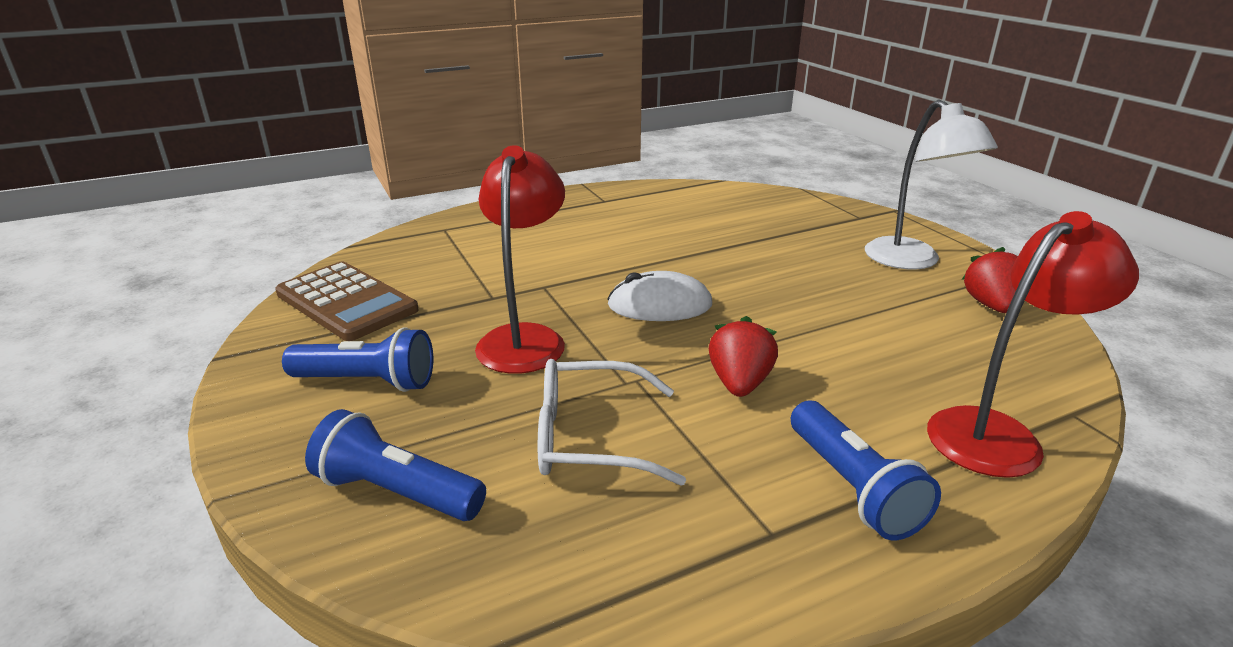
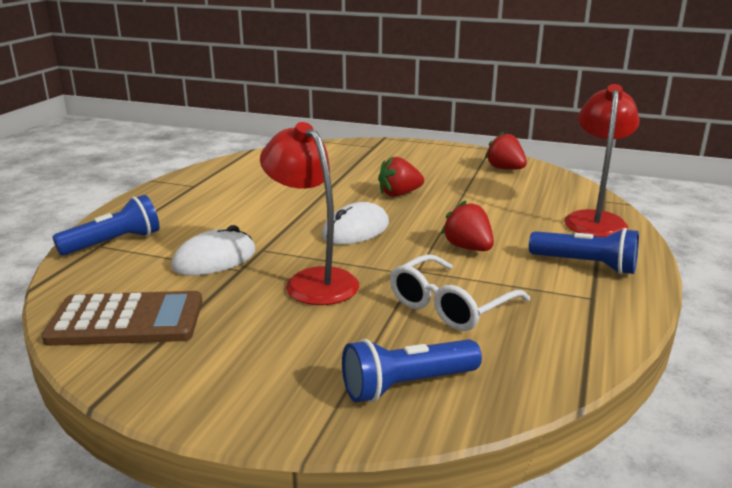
camera: 45 degrees left, 5 degrees down
(367, 382) = (260, 351): blue flashlight -> blue flashlight (114, 243)
(492, 278) = (214, 259): none -> white mouse
(782, 284) = (399, 194): none -> red strawberry
(911, 261) = (438, 161): white lamp -> none

